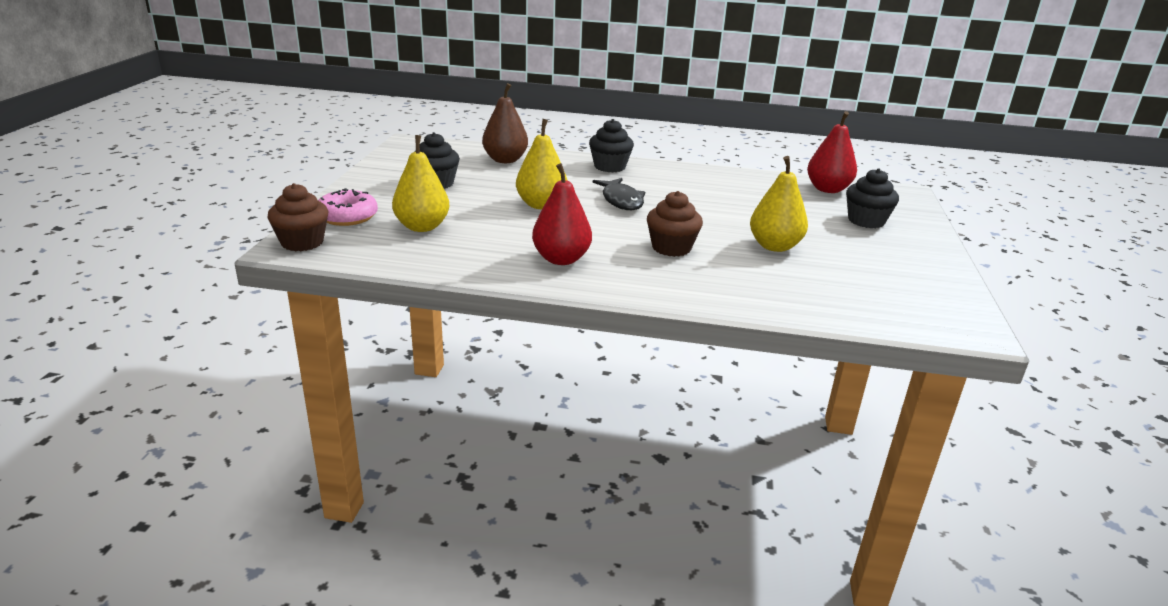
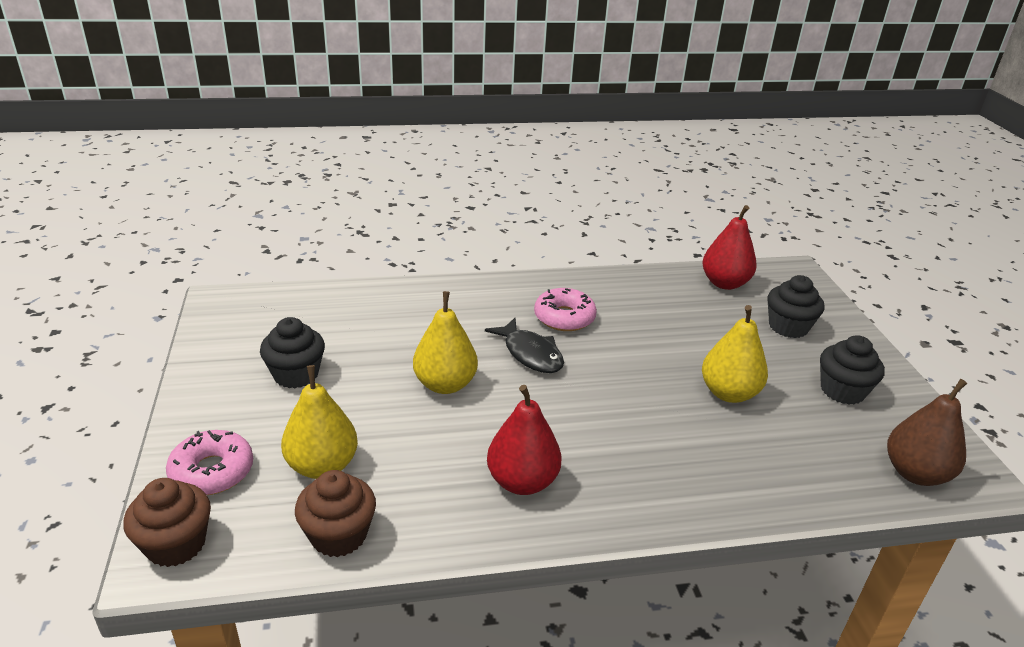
camera: 20 degrees left, 5 degrees up
(505, 160) = (358, 309): brown pear -> brown pear (915, 473)
(609, 167) = (485, 295): black cupcake -> black cupcake (842, 391)
(666, 187) = (564, 317): none -> pink donut
(671, 248) = (629, 425): brown cupcake -> brown cupcake (339, 535)

